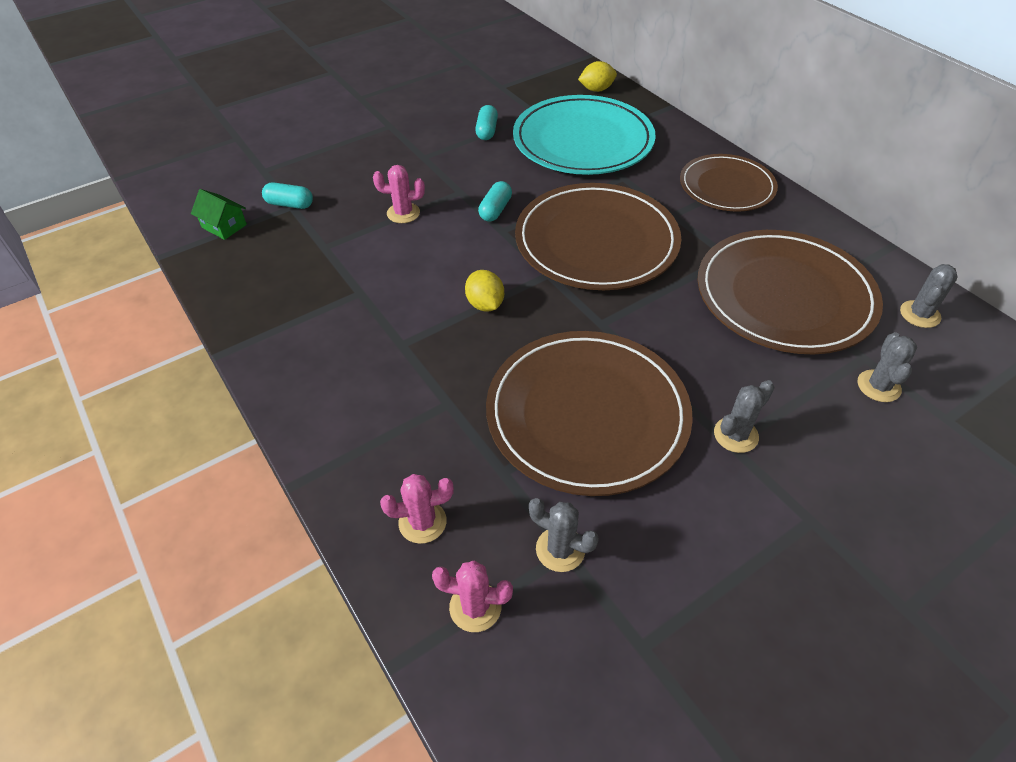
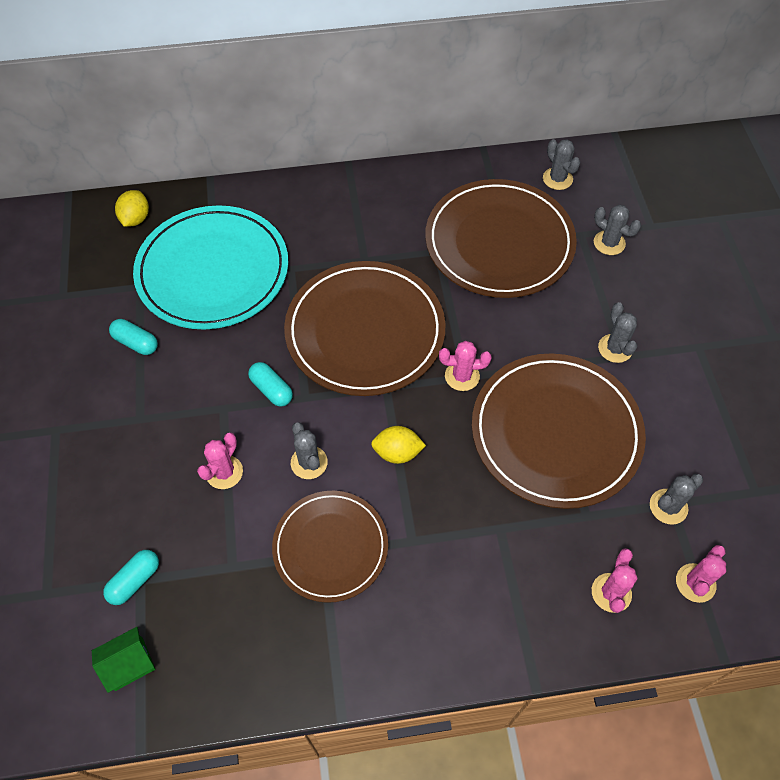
camera: 65 degrees left, 10 degrees up
(440, 254) = (309, 462): none -> grey cactus
(599, 320) = (462, 376): none -> pink cactus
(726, 186) = (352, 204): brown plate -> brown plate (330, 547)

